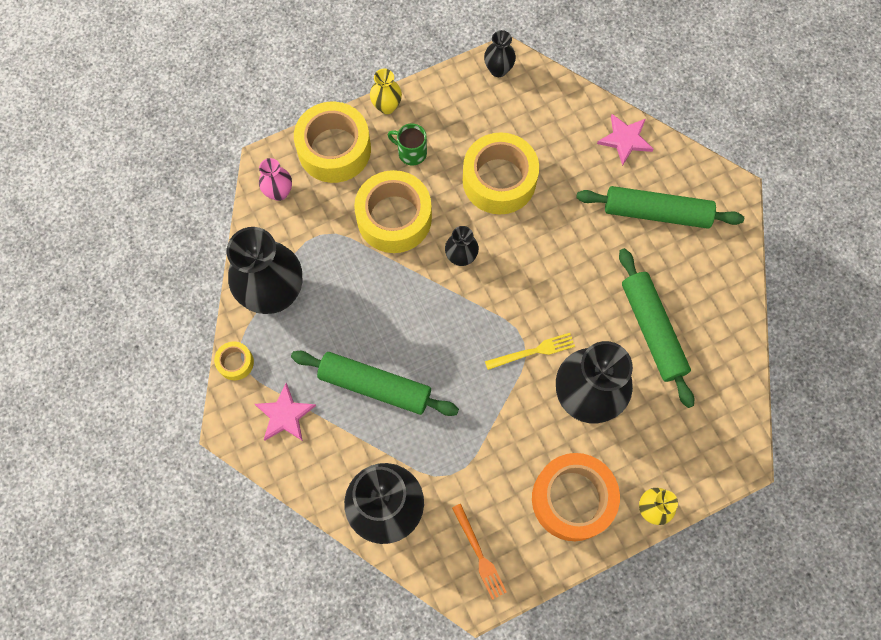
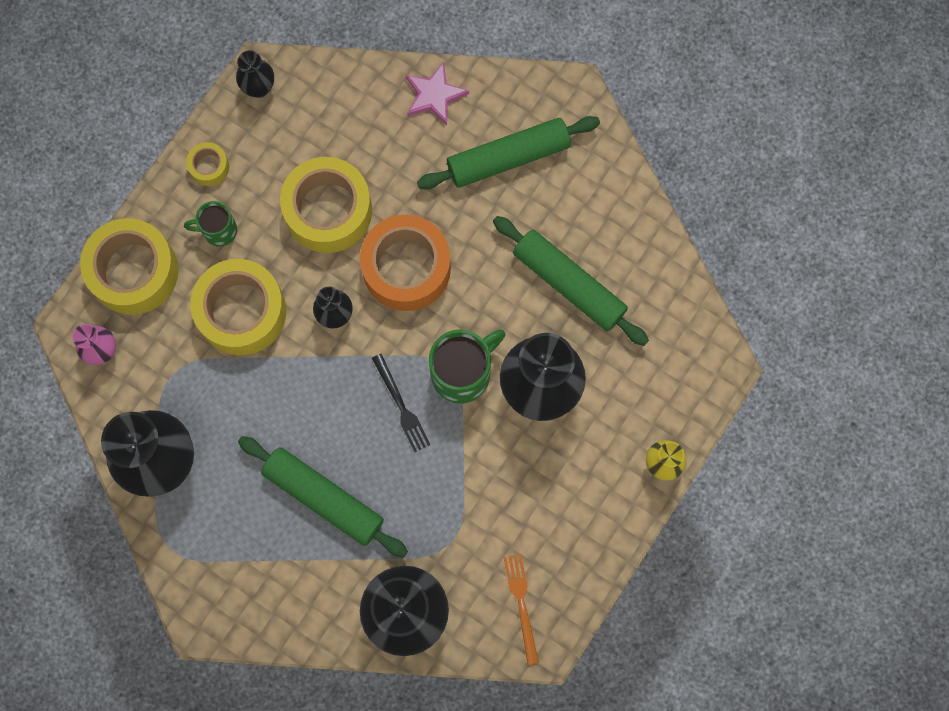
camera: 30 degrees left, 5 degrees up
(235, 362) = (166, 556): yellow tape -> yellow tape (209, 167)
(285, 415) = (249, 580): pink star -> none
(375, 386) = (324, 498): green rolling pin -> green rolling pin turned 45 degrees clockwise
(387, 106) = (162, 193): yellow vase -> none
(472, 350) = (401, 406): none -> black fork
(479, 554) = (521, 604): orange fork -> orange fork turned 135 degrees counterclockwise
(533, 351) = (463, 373): yellow fork -> green mug
(572, 499) = (581, 498): orange tape -> orange tape (406, 268)

